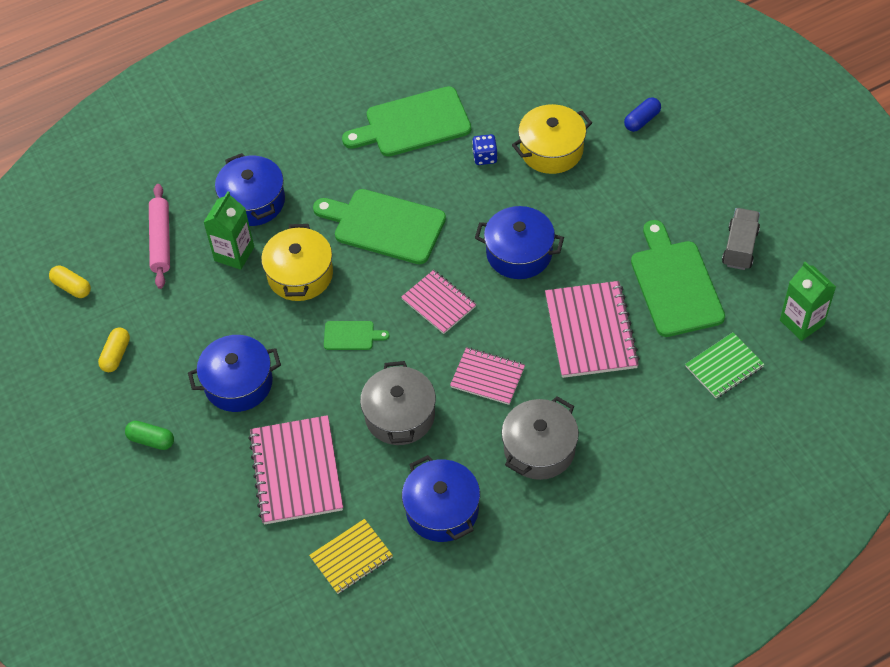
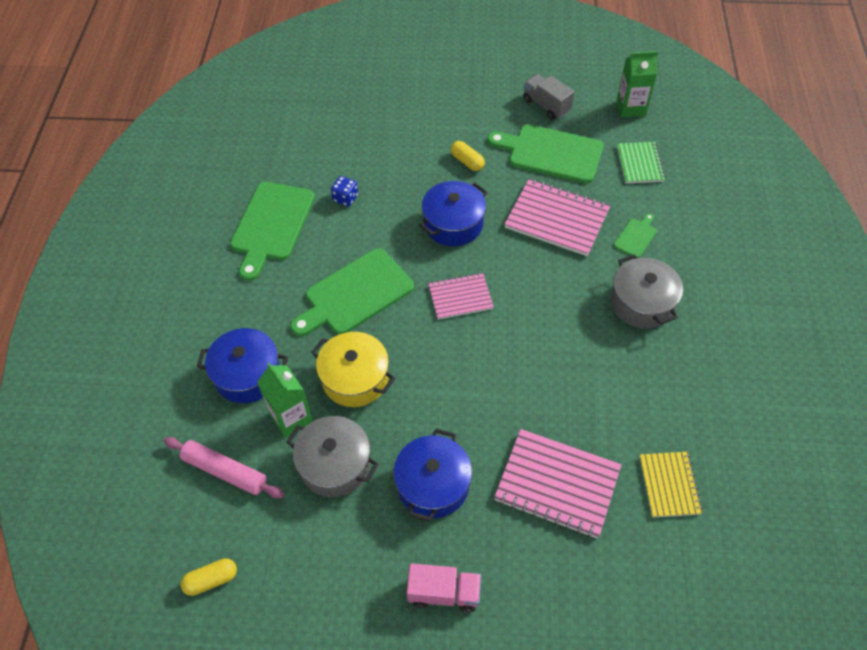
camera: 60 degrees left, 0 degrees up
(116, 355) = (324, 577): yellow capsule -> yellow capsule (467, 161)
(151, 440) = (444, 593): green capsule -> pink truck
(352, 336) = (447, 372): green cutting board -> green cutting board (636, 236)
(399, 415) = (550, 378): grey pot -> grey pot (335, 465)
(442, 510) = (660, 395): blue pot -> none
(487, 377) = (554, 301): pink notebook -> none
(551, 150) = (375, 157): yellow pot -> none
(642, 120) = (394, 97): blue capsule -> none

